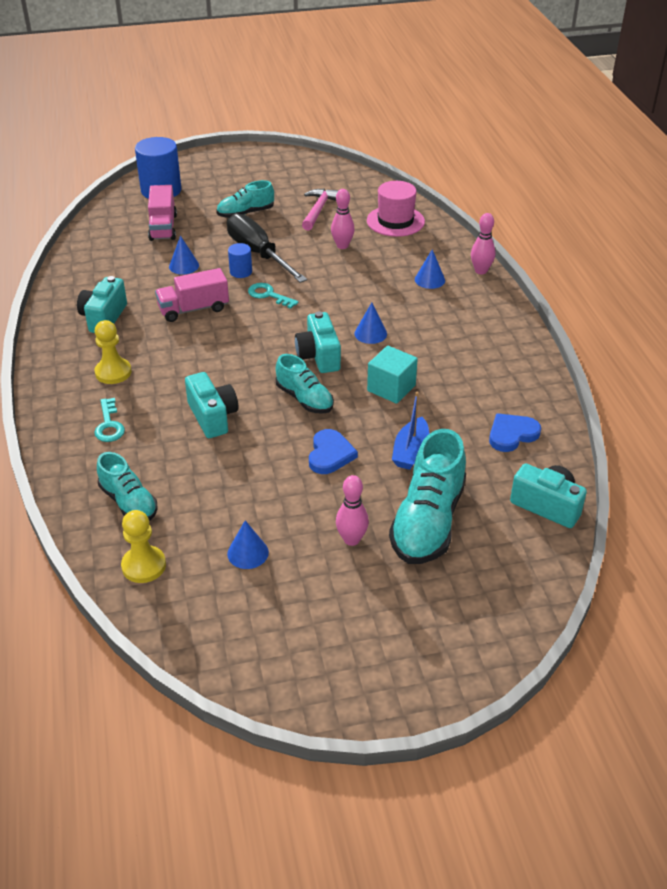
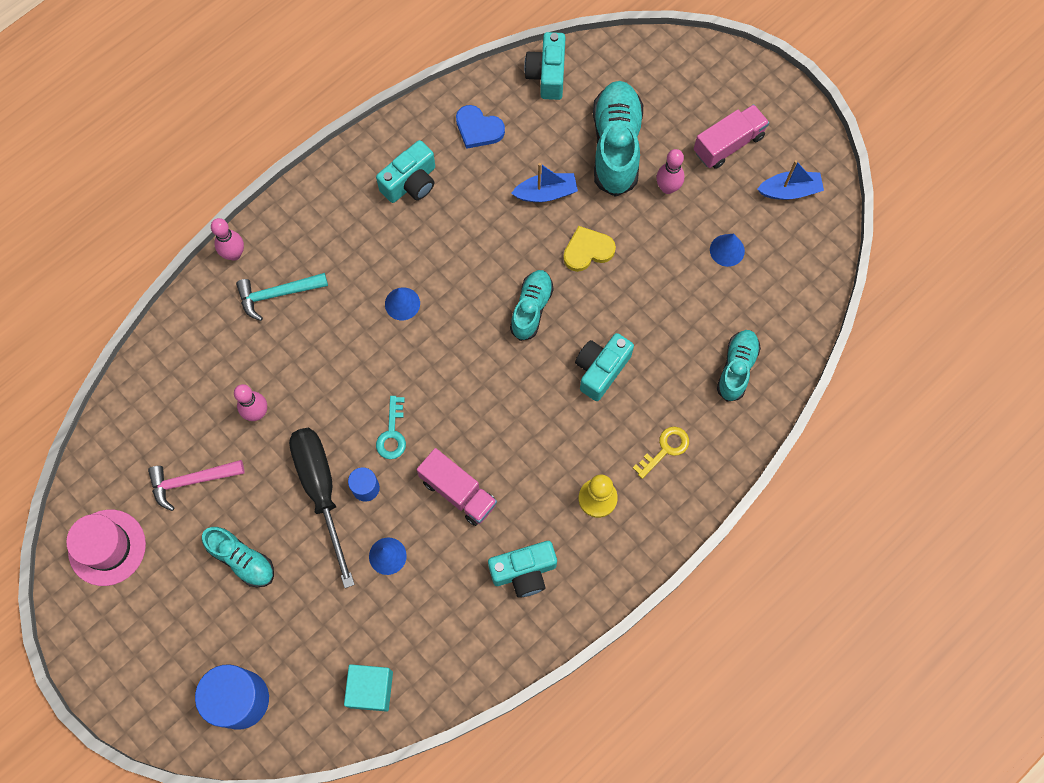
camera: 120 degrees left, 30 degrees up
(109, 425) = (665, 449): turquoise key -> yellow key
(144, 566) = (786, 313): yellow pawn -> none
(163, 227) = (323, 635): pink truck -> pink truck (728, 144)
(258, 254) = (321, 491): black screwdriver -> black screwdriver turned 135 degrees clockwise
(270, 641) = (789, 191): none -> blue boat
(319, 356) = (464, 330): turquoise camera -> turquoise camera (411, 183)
(330, 454) = (587, 250): blue heart -> yellow heart
(391, 388) = (473, 246): turquoise cube -> turquoise cube (371, 689)
(395, 221) = (174, 384): pink hat -> pink hat (107, 547)
(428, 521) = (616, 146): turquoise shoe -> turquoise shoe turned 75 degrees counterclockwise
(429, 280) = (277, 294): blue cone -> turquoise hammer

